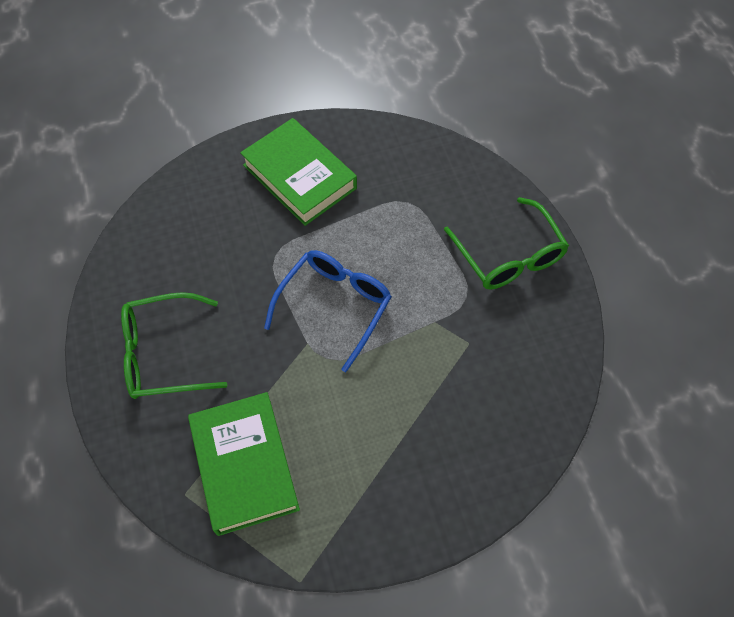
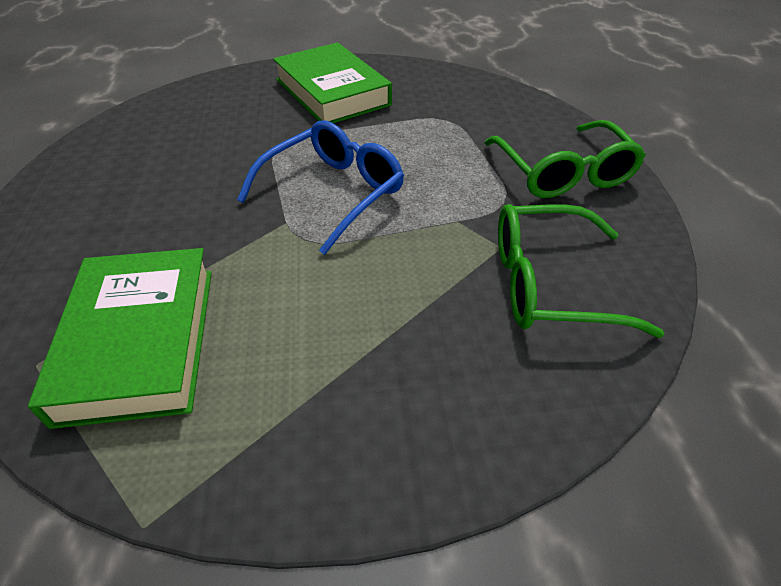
camera: 10 degrees right, 15 degrees down
(164, 354) = (105, 211): green glasses -> green glasses (549, 284)

